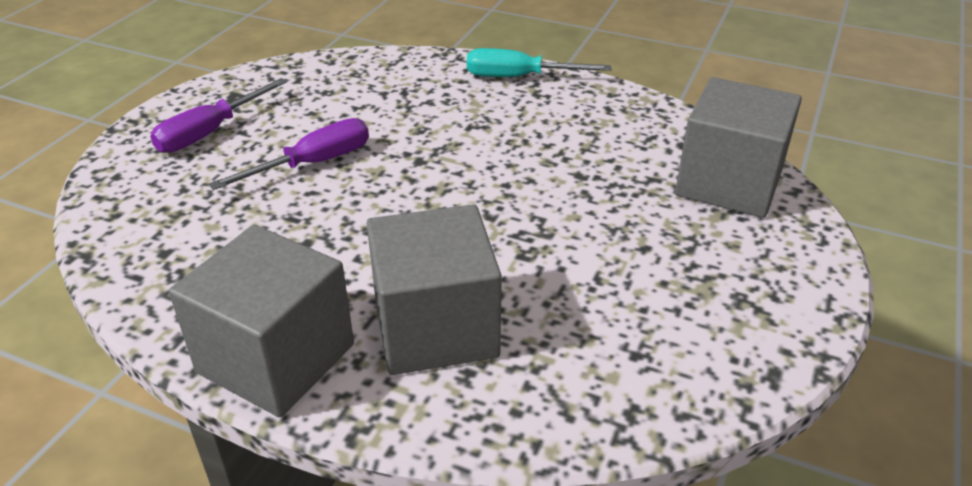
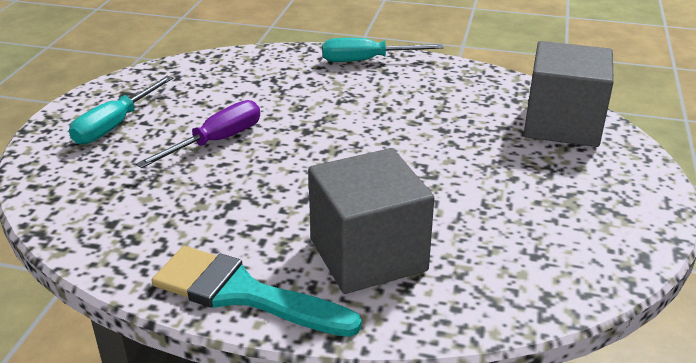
camera: 10 degrees left, 5 degrees down
(210, 132) = (115, 125): purple screwdriver -> turquoise screwdriver
(276, 358) = (242, 293): grey cube -> turquoise brush

